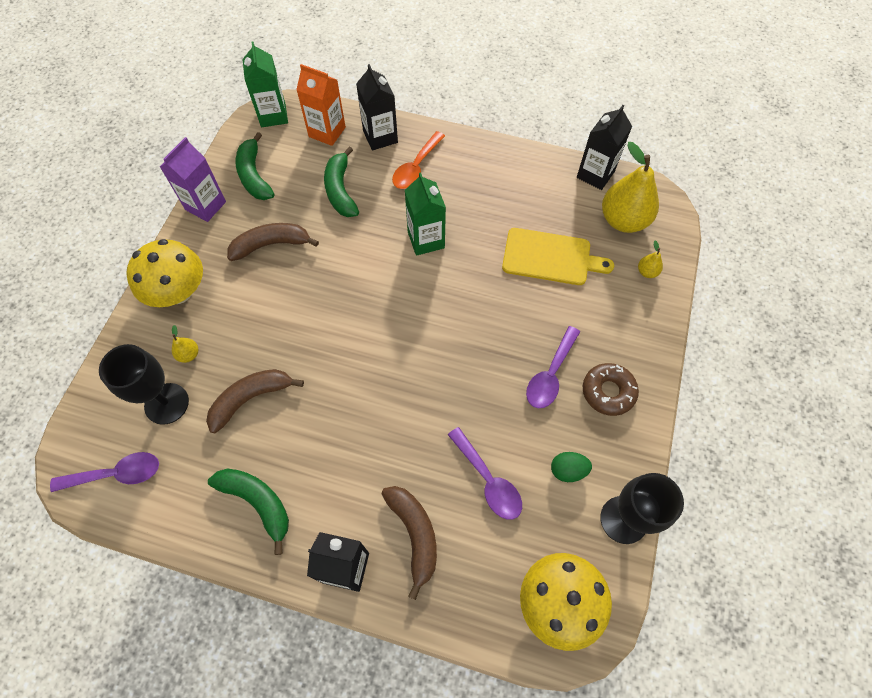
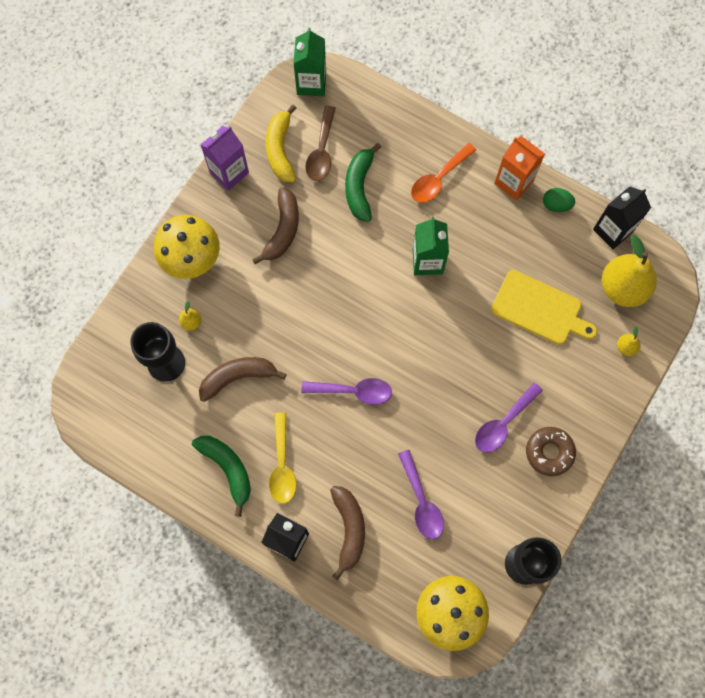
camera: 15 degrees right, 10 degrees up
(116, 474) = (117, 414): purple spoon -> purple spoon (353, 391)
(254, 175) = (280, 150): green banana -> yellow banana
(271, 245) = (282, 230): brown banana -> brown banana turned 105 degrees clockwise
(296, 168) = (321, 151): none -> brown spoon
(320, 481) = (282, 465): none -> yellow spoon
(327, 132) = (360, 116): orange carton -> orange carton (513, 182)
(380, 137) = (412, 134): black carton -> none
(567, 470) = (491, 511): green egg -> green egg (556, 205)

